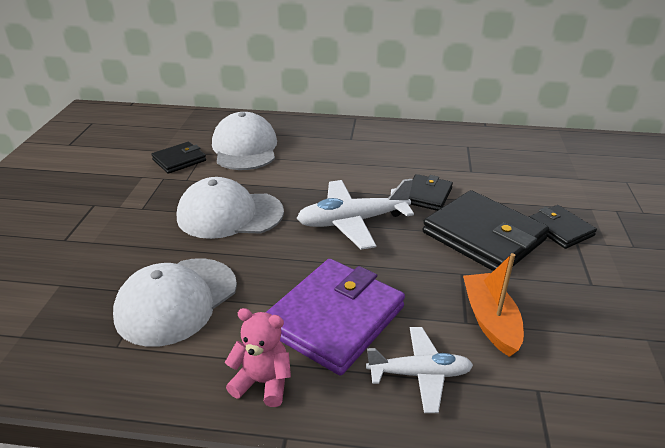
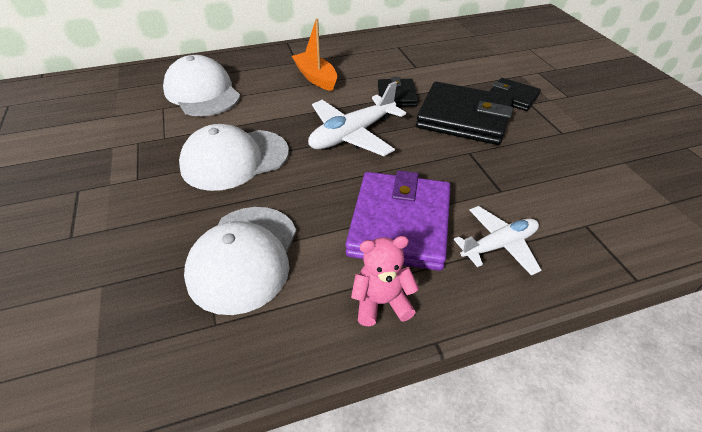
camera: 25 degrees left, 10 degrees up
(179, 160) = (142, 120): black wallet -> none
(490, 320) = (517, 183): orange boat -> orange boat (316, 78)

